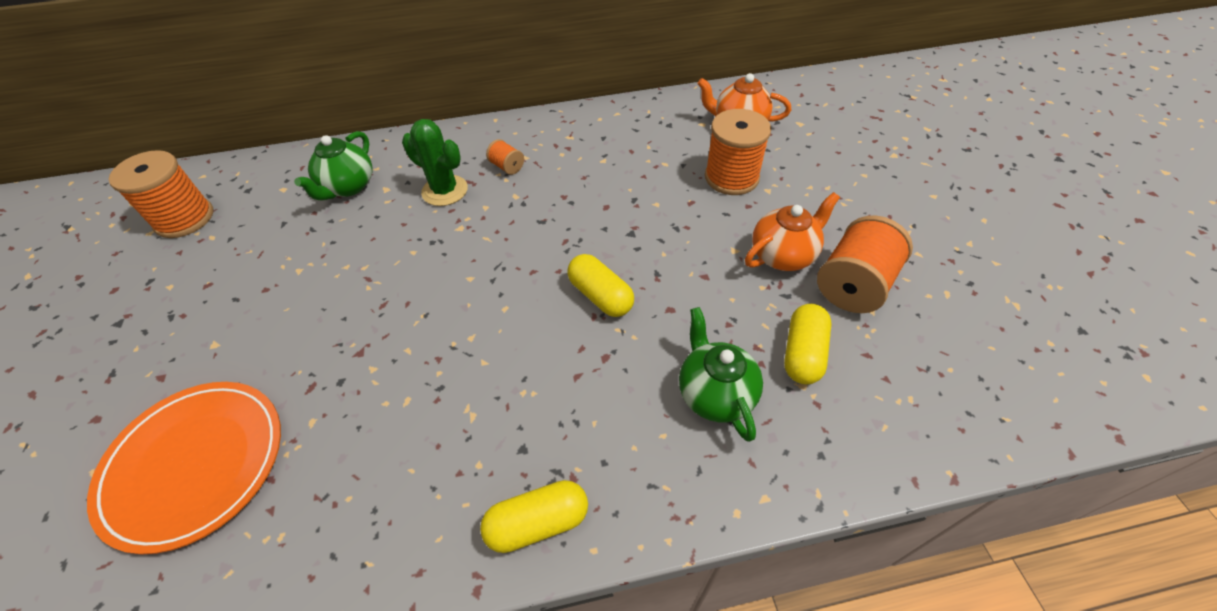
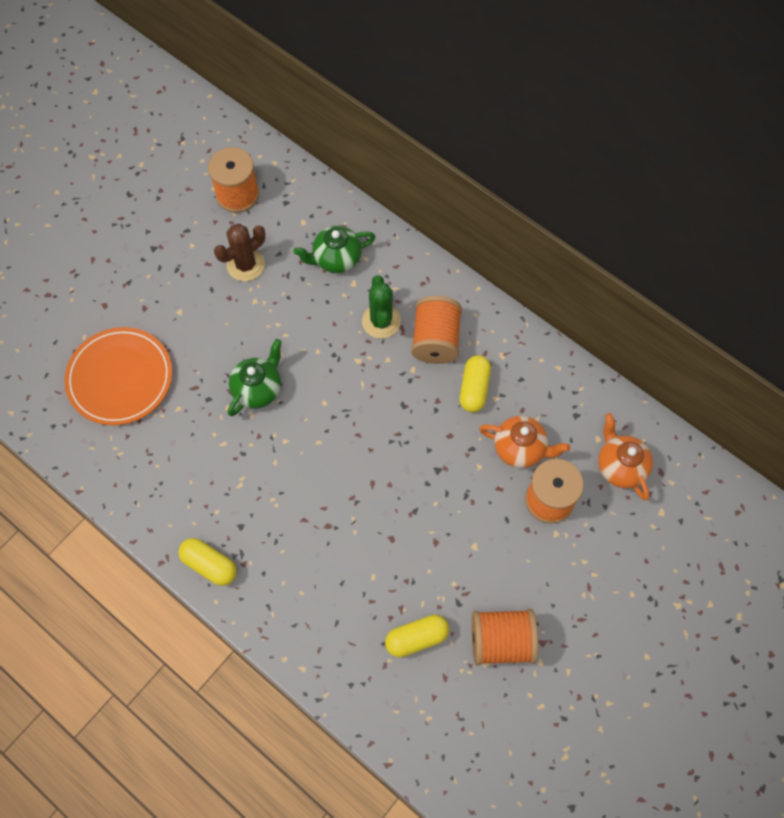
camera: 50 degrees right, 15 degrees up
(255, 254) = (245, 265): none -> brown cactus
(507, 167) = (435, 340): orange spool -> orange spool, size x2.09
(601, 296) = (370, 490): yellow capsule -> yellow capsule (474, 388)
(715, 393) = (349, 604): green teapot -> green teapot (258, 389)
(783, 255) = (494, 581): orange teapot -> orange teapot (520, 449)

